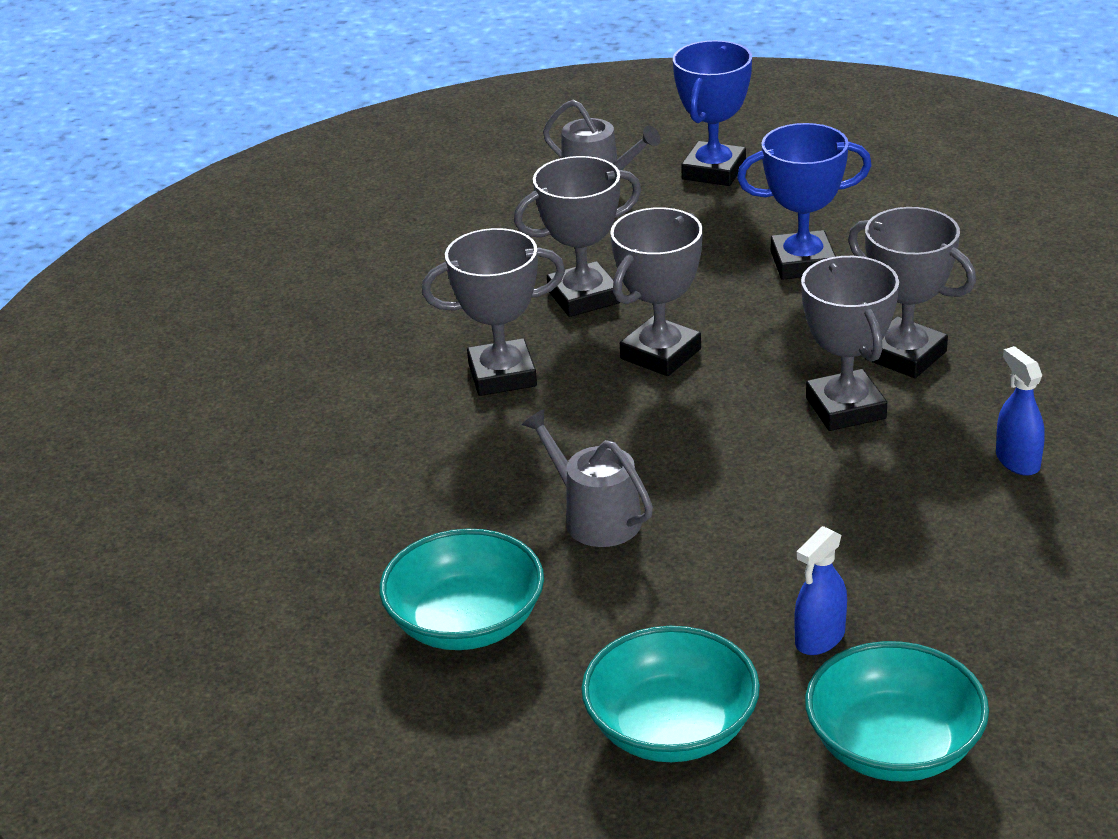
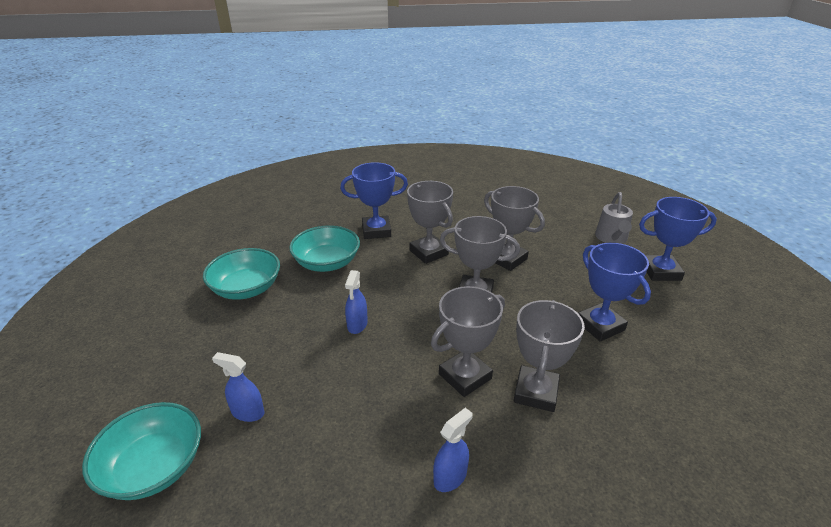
camera: 65 degrees right, 0 degrees up
(375, 424) = (376, 231): none -> blue trophy
(595, 517) = (330, 306): grey watering can -> none
(666, 494) = (357, 325): none -> blue spray bottle
(671, 728) = (173, 371): turquoise bowl -> turquoise bowl (327, 263)

